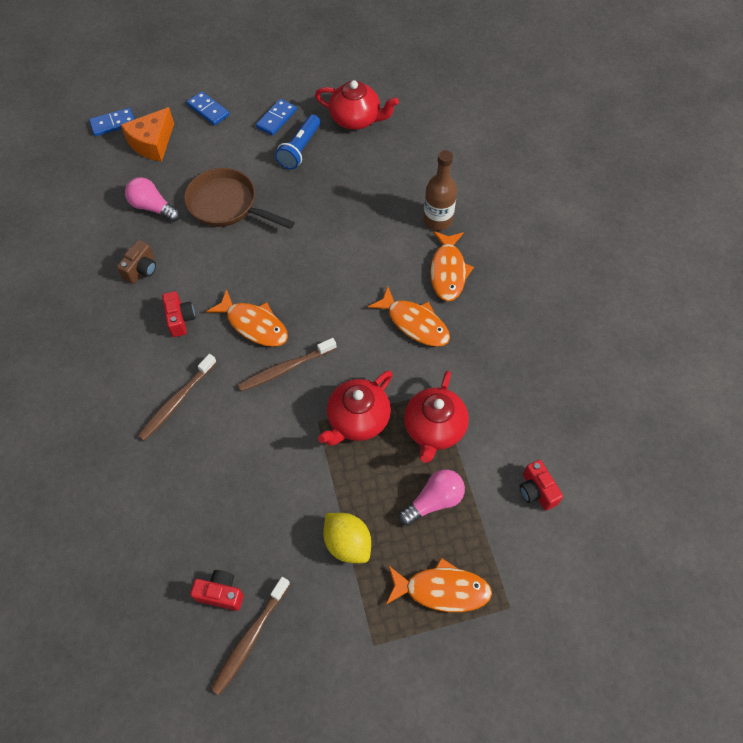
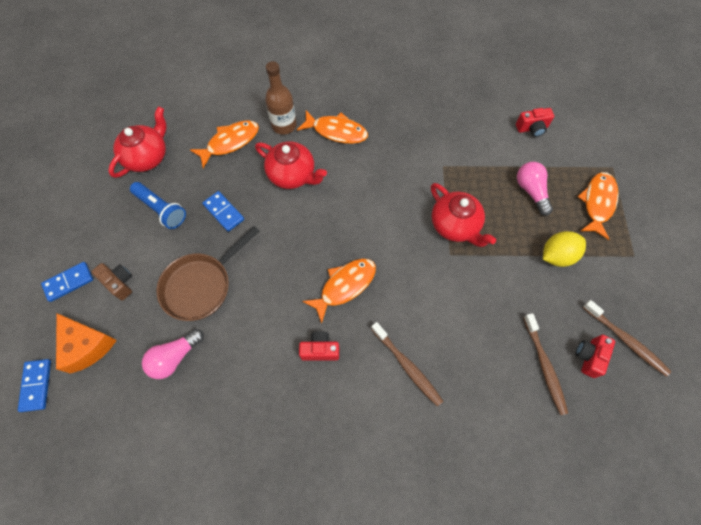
camera: 75 degrees left, 5 degrees up
(141, 269) = (249, 379): brown camera -> brown camera (119, 283)
(276, 119) = (113, 222): blue domino -> blue domino (223, 212)
(285, 368) = (395, 269): brown toothbrush -> brown toothbrush (544, 366)
(414, 323) = (378, 166): orange fish -> orange fish (230, 142)
(434, 428) = (473, 176): red teapot -> red teapot (292, 175)

